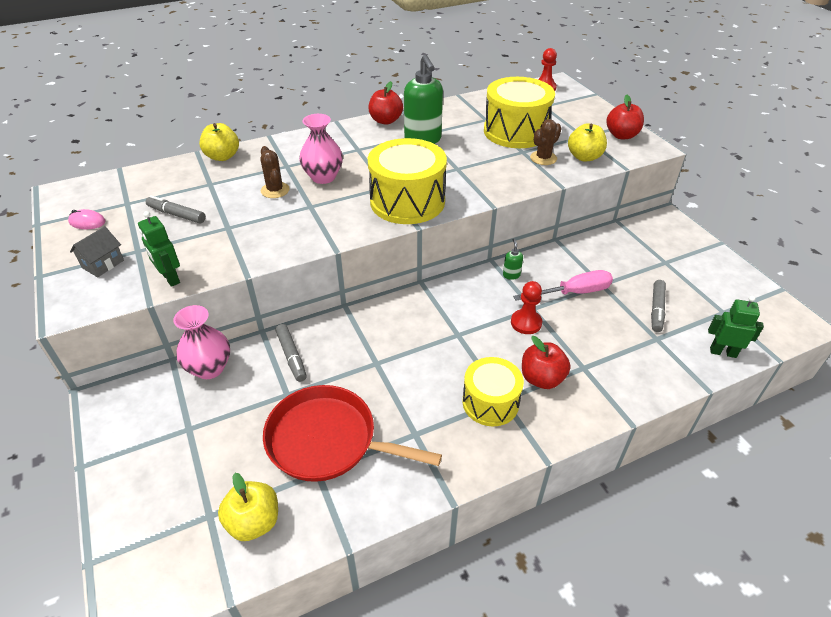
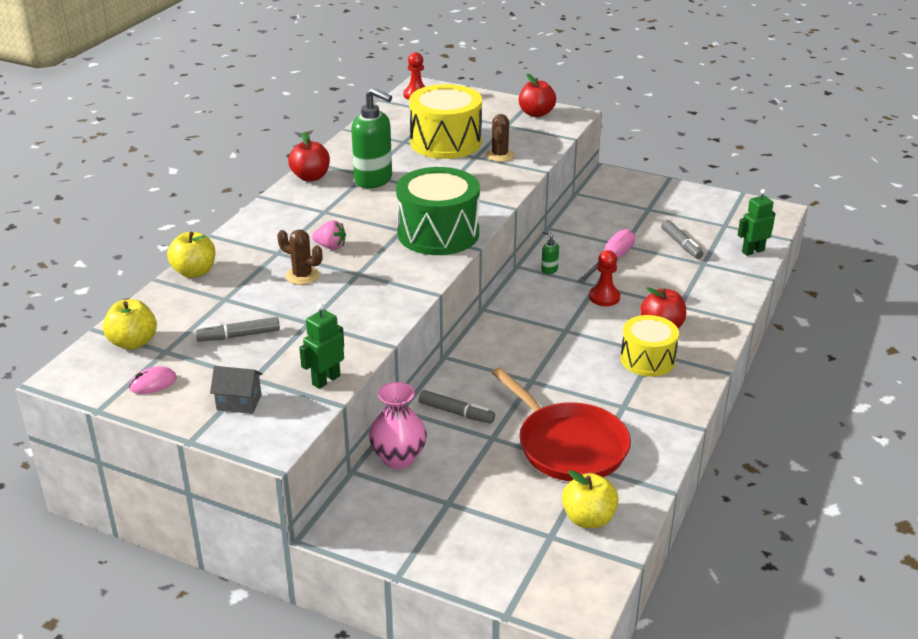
camera: 40 degrees left, 10 degrees down
(103, 264) = (239, 402): grey house -> grey house turned 75 degrees counterclockwise
(170, 278) = (326, 380): green robot -> green robot turned 120 degrees clockwise
(323, 177) = (330, 247): pink vase -> pink strawberry
(328, 440) = (568, 445): red pan -> red pan turned 105 degrees counterclockwise
(407, 201) = (438, 233): yellow drum -> green drum
(584, 157) = (530, 142): yellow apple -> yellow apple (133, 342)

